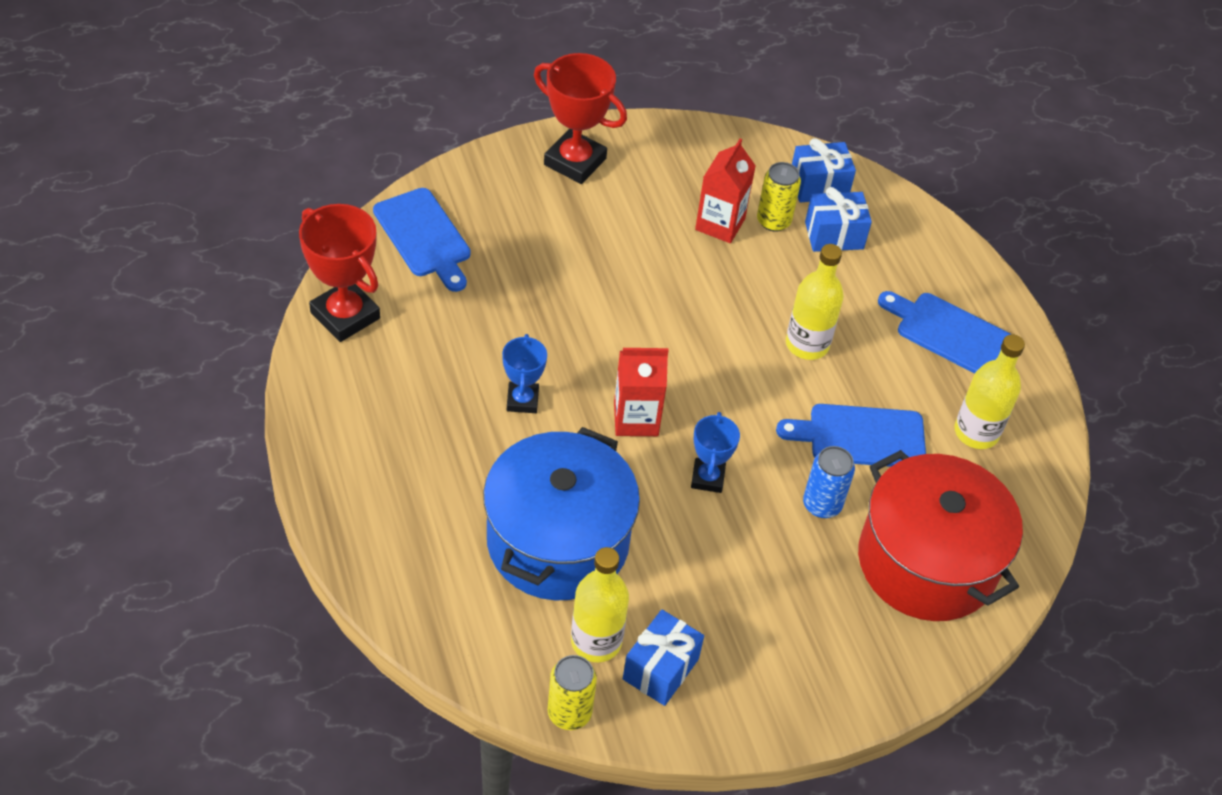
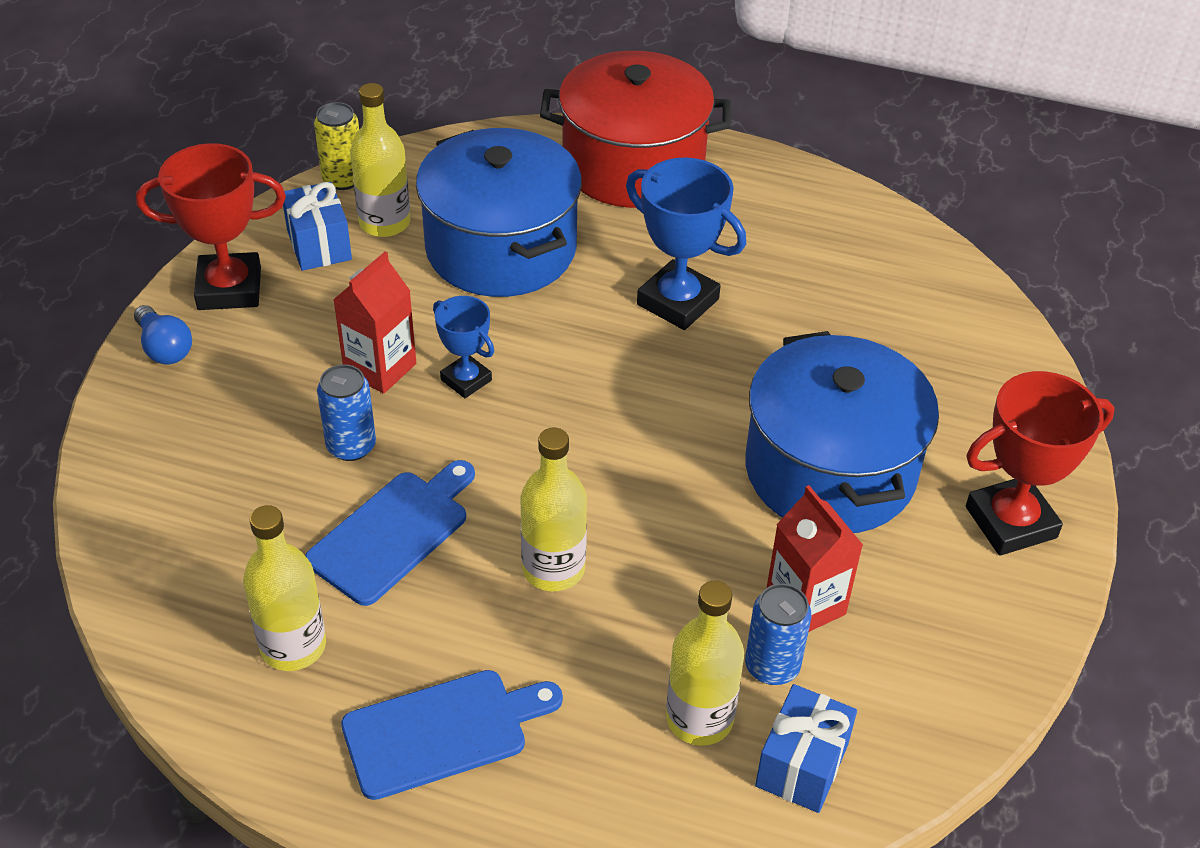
camera: 130 degrees right, 5 degrees down
(345, 315) = (884, 236): red trophy -> red trophy (229, 288)
(424, 237) = (961, 335): blue cutting board -> none
(522, 400) = (678, 302): blue trophy -> blue trophy, size x1.71
(609, 253) = (830, 470): none -> blue pot
(636, 419) = (583, 368): red carton -> red carton (380, 368)
(773, 221) = (772, 666): yellow can -> blue can
(834, 235) = (699, 718): blue gift -> yellow bottle
(853, 688) = (164, 348): none -> blue light bulb
(927, 562) = (207, 484): red pot -> red pot (633, 165)

